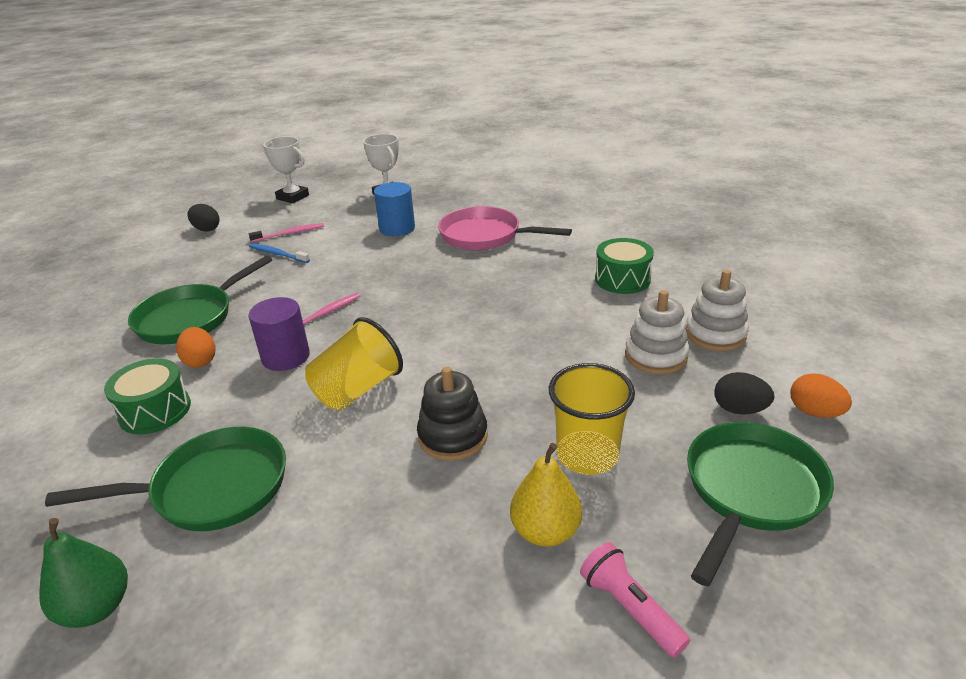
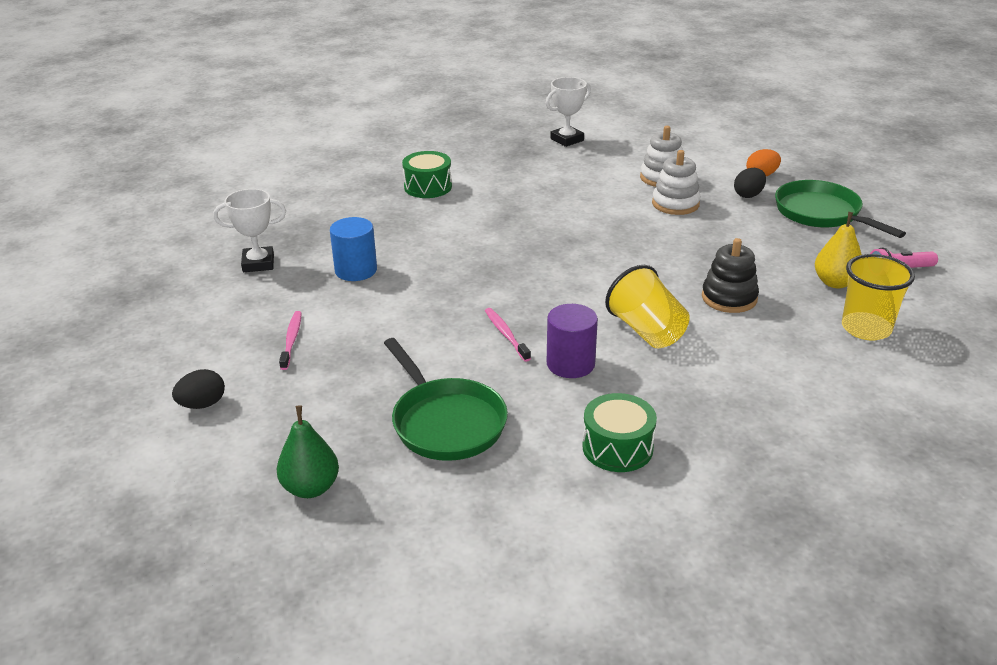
camera: 70 degrees left, 0 degrees up
(97, 607) = (861, 474): green pear -> green pear (311, 488)
(200, 361) = (544, 417): orange egg -> none
(212, 488) = (746, 414): green pan -> none
(277, 254) = (340, 353): blue toothbrush -> none
(292, 197) = (177, 328): white trophy -> white trophy (567, 139)
(485, 236) = (425, 227): pink pan -> none
(587, 455) = (771, 253): yellow cup -> yellow cup (866, 328)
(622, 279) = (562, 188): green drum -> green drum (428, 187)

